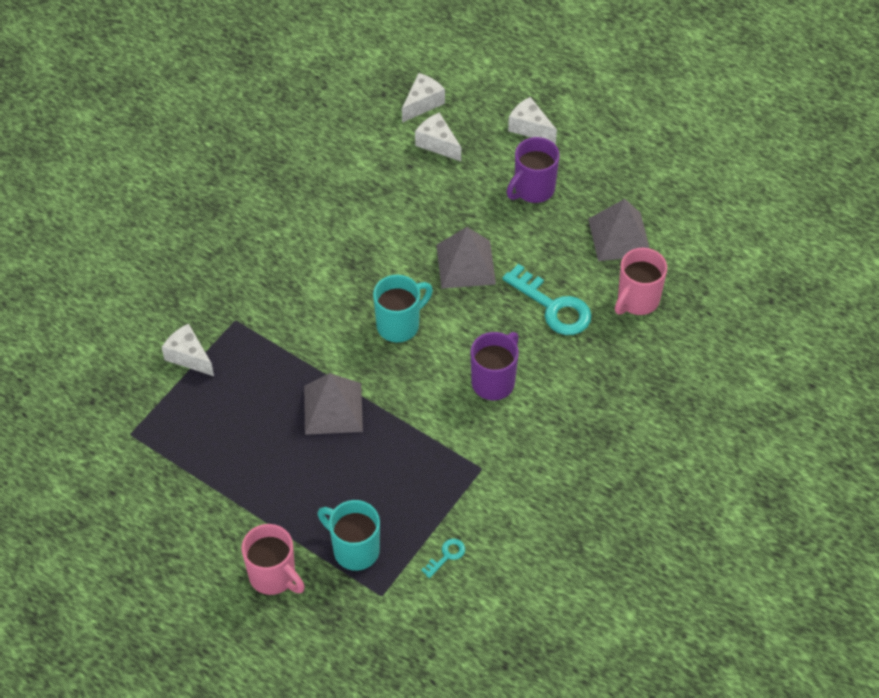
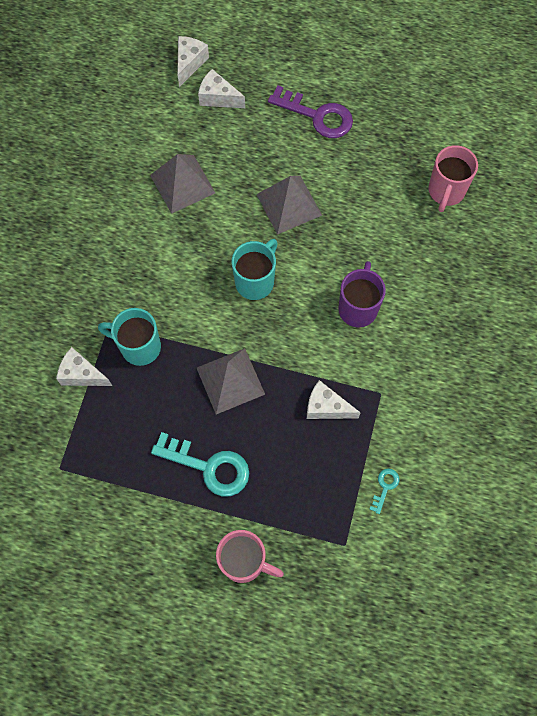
camera: 20 degrees left, 15 degrees up
(354, 549) = (304, 510): turquoise mug -> turquoise mug (139, 347)
(530, 128) = (291, 58): white cheese -> white cheese (326, 407)
(533, 190) = (317, 116): purple mug -> purple key
(553, 307) = (379, 220): turquoise key -> turquoise key (209, 467)
(619, 236) = (407, 137): grey pyramid -> grey pyramid (182, 184)

